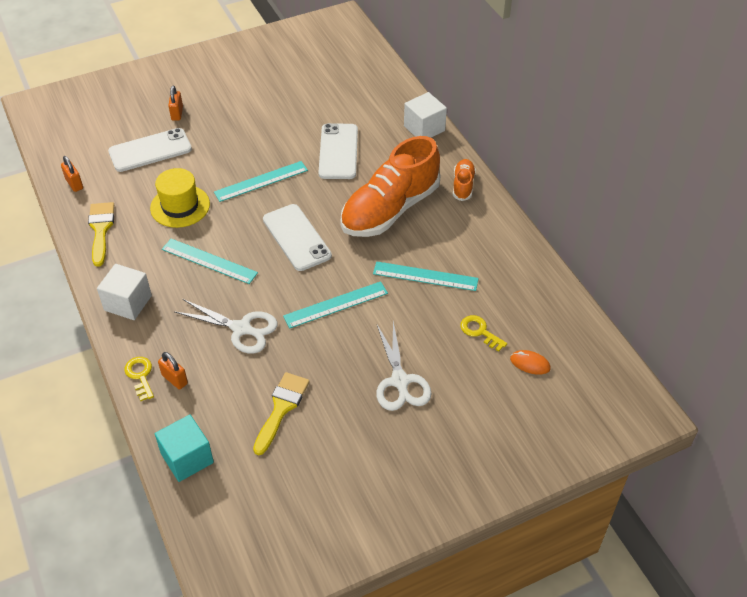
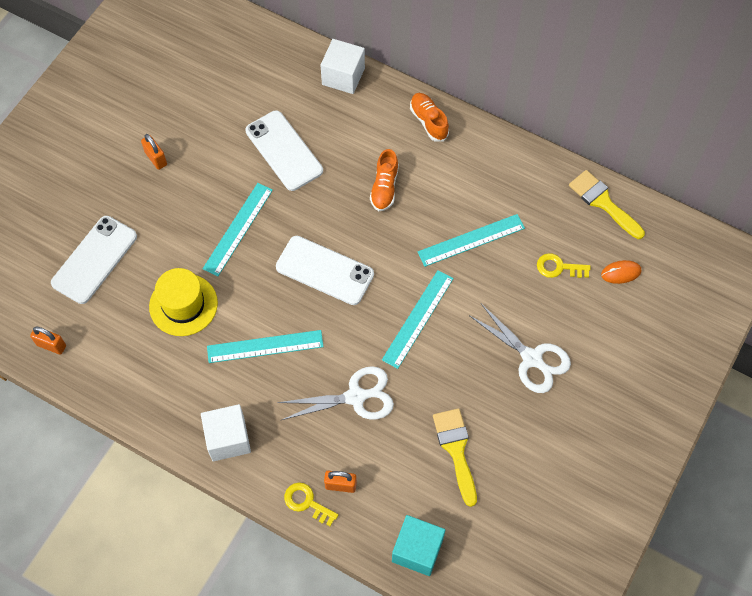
camera: 35 degrees left, 15 degrees up
(101, 229) = (128, 379): yellow brush -> yellow brush (603, 202)
(177, 113) = (82, 199): orange padlock -> orange padlock (156, 159)
(390, 209) = (384, 188): orange shoe -> orange shoe, size x0.44

